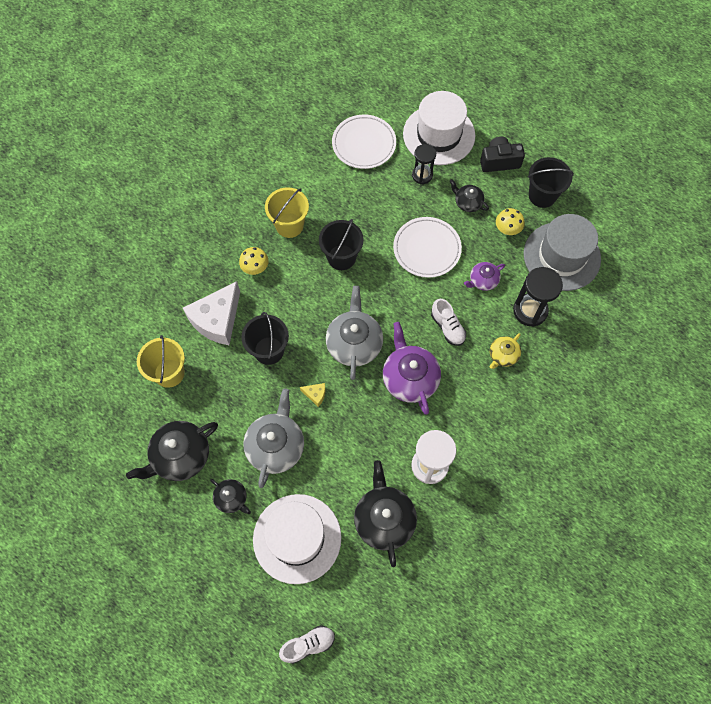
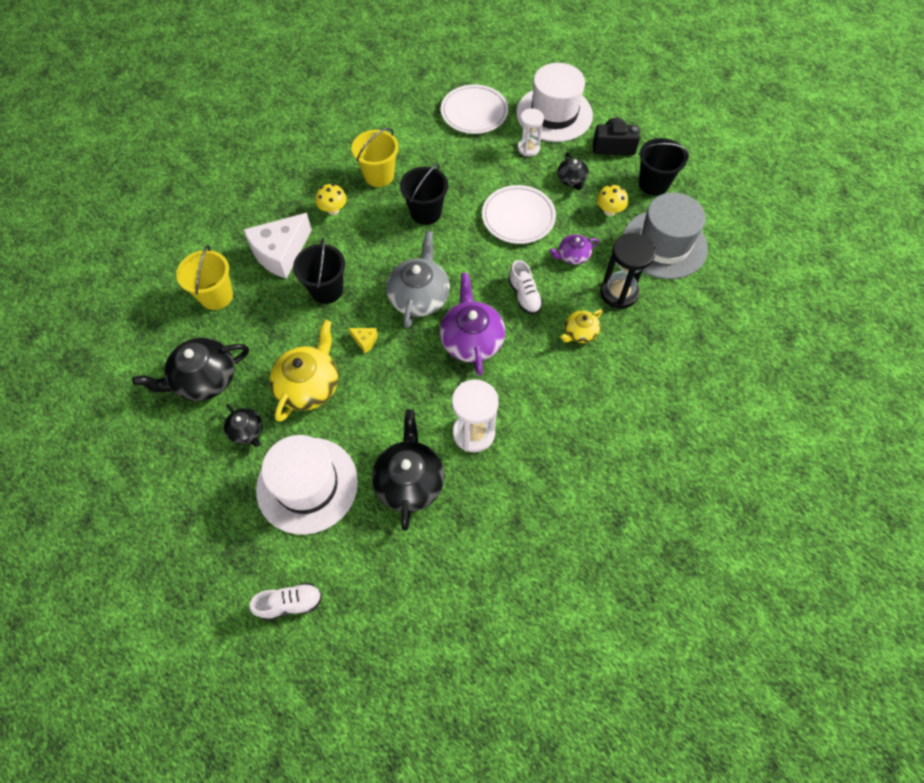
camera: 10 degrees right, 5 degrees down
(276, 446) = (309, 385): grey teapot -> yellow teapot
(422, 175) = (528, 148): black hourglass -> white hourglass
(467, 202) = (571, 179): black teapot -> black teapot turned 150 degrees counterclockwise

